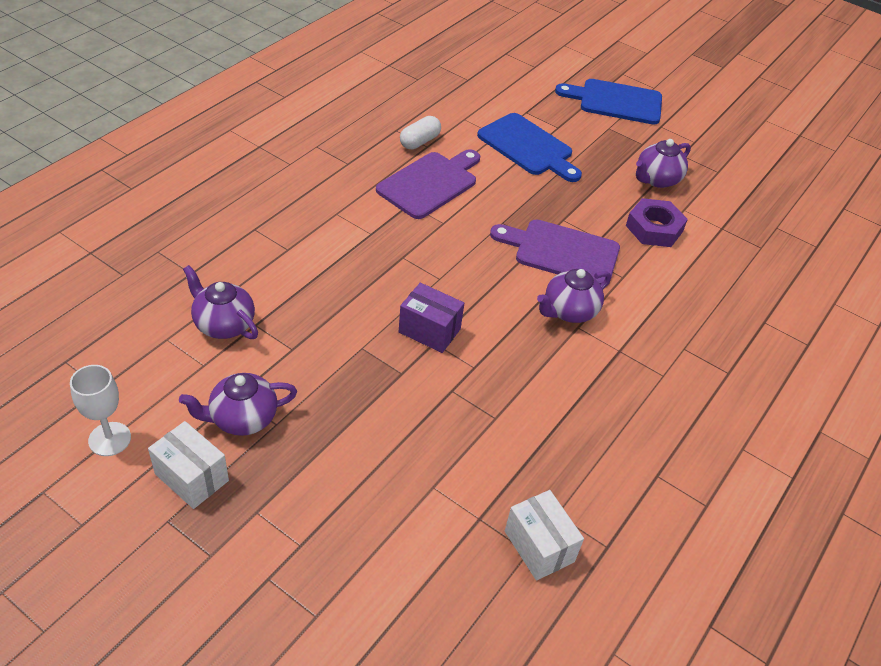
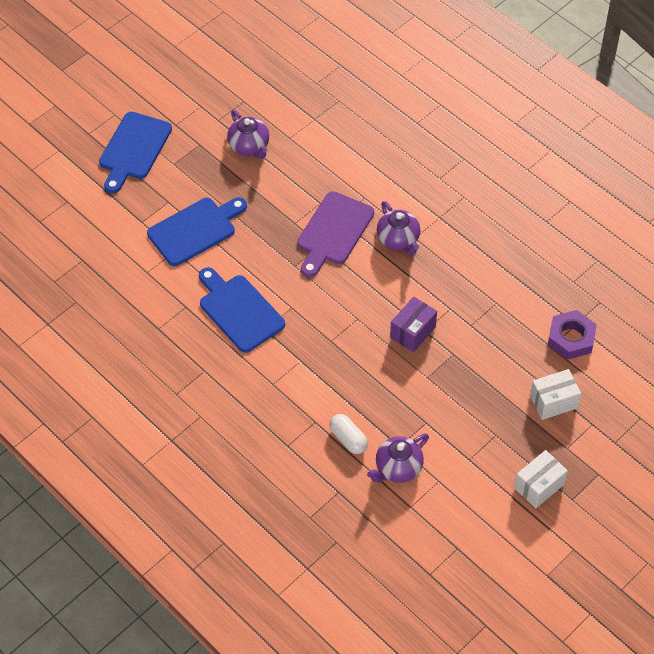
camera: 75 degrees left, 10 degrees up
(109, 439) = (504, 538): white goblet -> none
(242, 418) = (490, 455): purple teapot -> none
(419, 141) = (178, 312): white capsule -> white capsule (348, 439)
(430, 183) = (239, 311): purple cutting board -> blue cutting board
(539, 546) = (596, 296): white box -> white box (553, 402)
(654, 228) = (311, 164): purple nut -> purple nut (571, 338)

